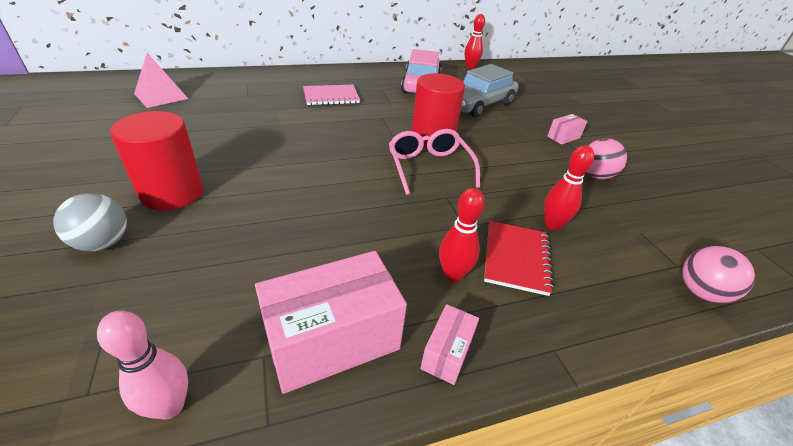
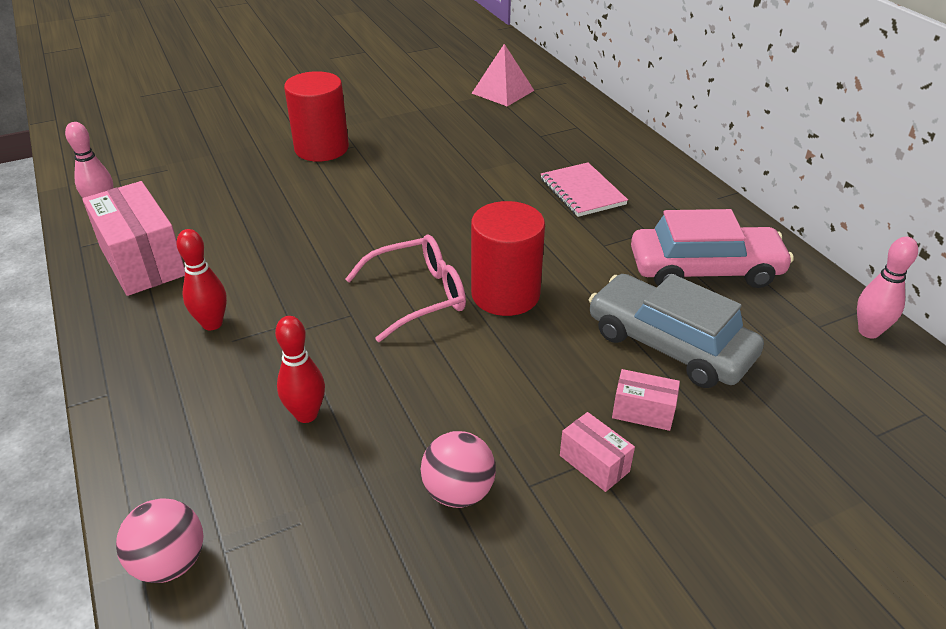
camera: 85 degrees right, 0 degrees up
(103, 243) = (252, 141): grey ball -> none
(447, 353) = (118, 323): pink box -> pink box (643, 412)
(470, 67) = (868, 331): red bowling pin -> pink bowling pin
(516, 258) = (238, 373): red notebook -> none

